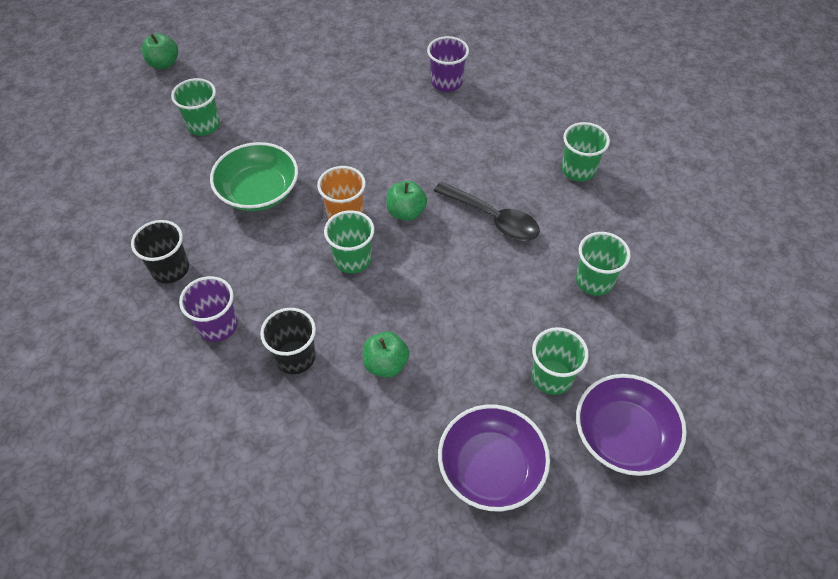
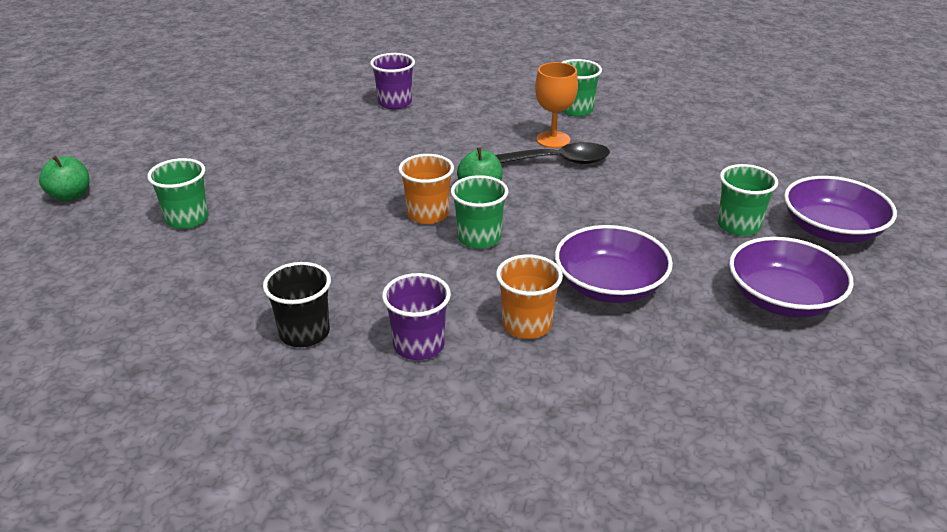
camera: 40 degrees left, 20 degrees down
(258, 191) = (319, 237): green bowl -> none
(295, 357) = (526, 325): black cup -> orange cup
(386, 364) = (609, 286): green apple -> purple bowl
(519, 193) = (553, 140): none -> orange goblet
(594, 281) = (681, 161): green cup -> none

